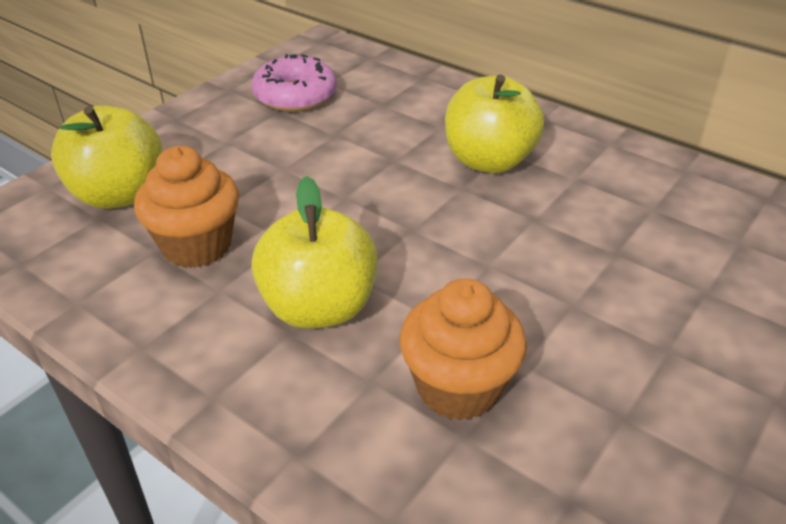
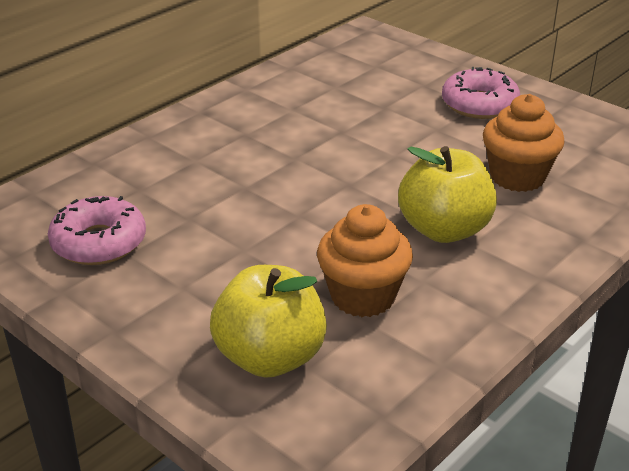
camera: 85 degrees left, 5 degrees down
(489, 161) = (259, 142): yellow apple -> none
(671, 353) = (479, 104): none -> pink donut

